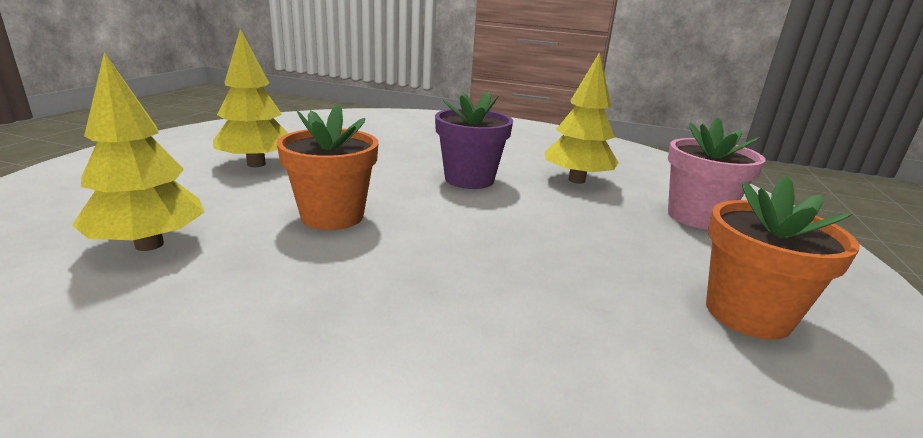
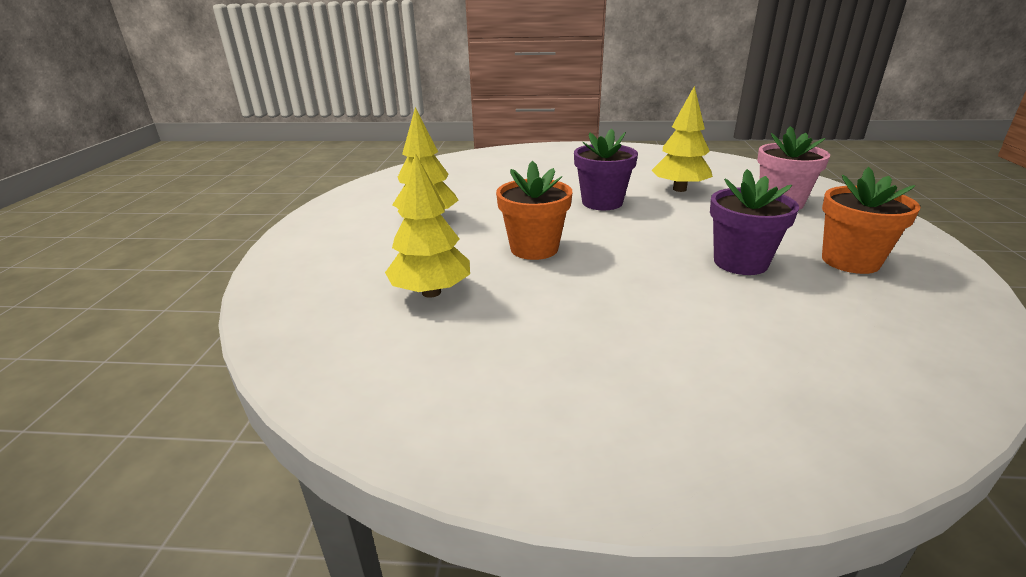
camera: 10 degrees left, 5 degrees up
(580, 284) = (740, 262): none -> purple flower pot

